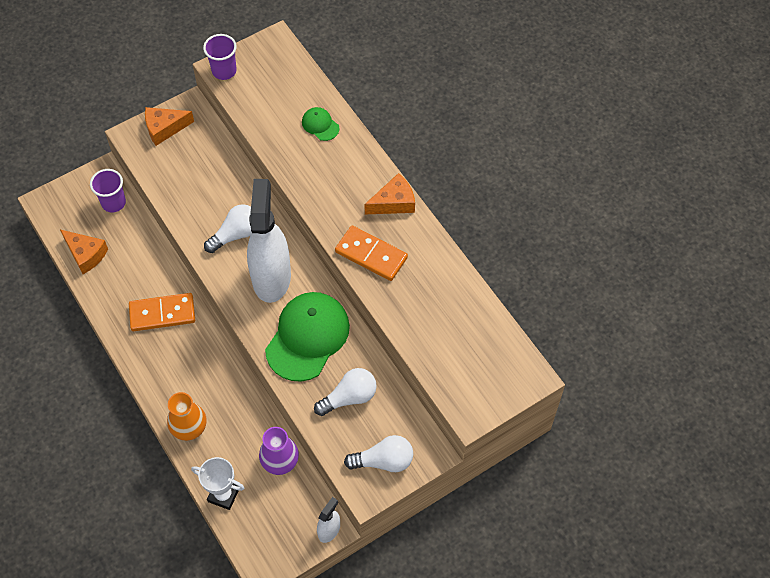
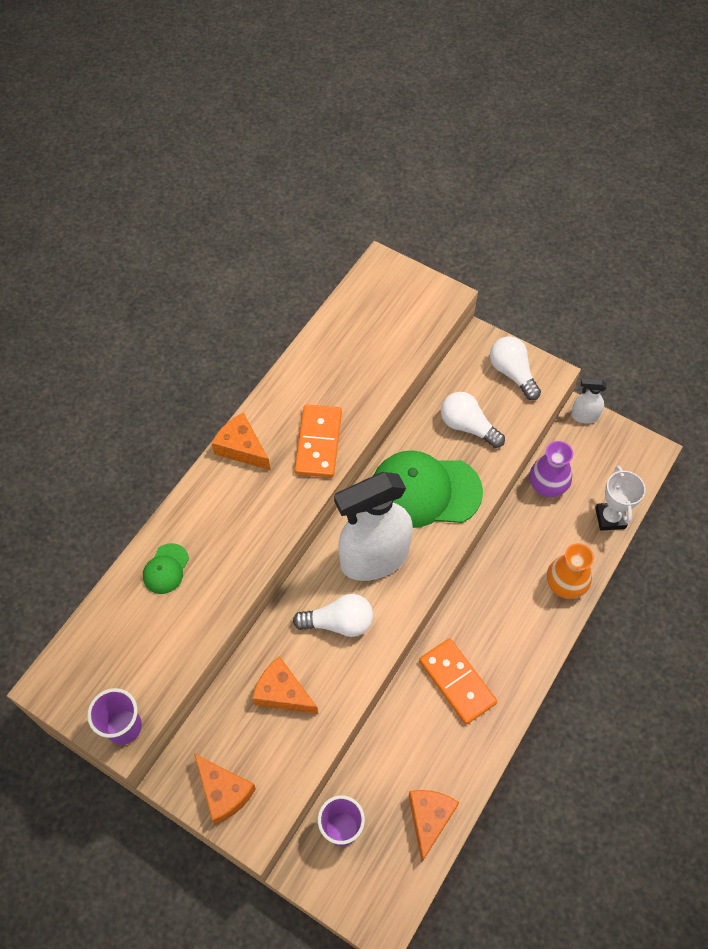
camera: 115 degrees left, 0 degrees up
(207, 182) = (282, 692): none -> orange cheese
(236, 234) = (339, 622): white light bulb -> white light bulb turned 150 degrees clockwise

